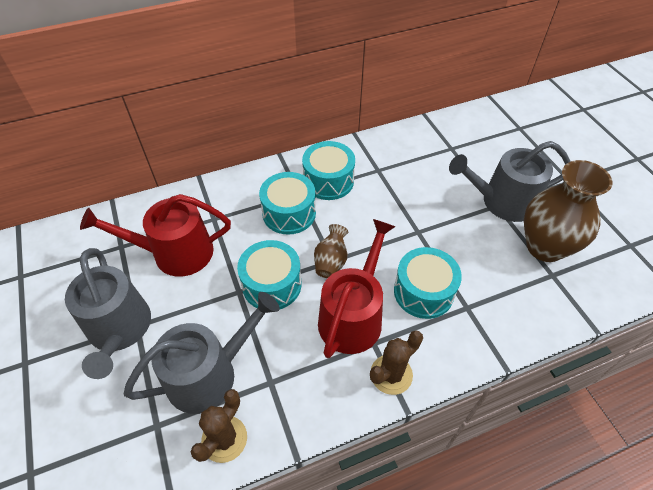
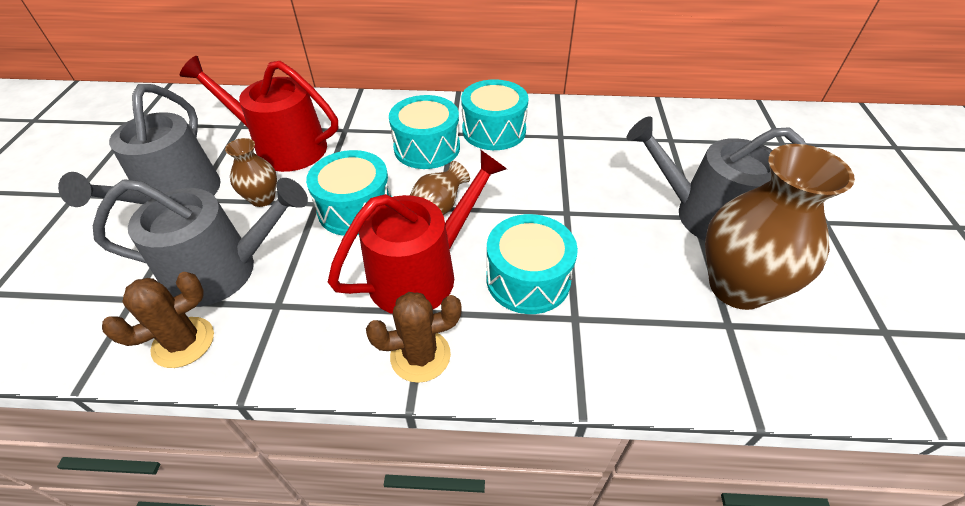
camera: 25 degrees right, 5 degrees down
(193, 304) = (262, 198): none -> brown vase

